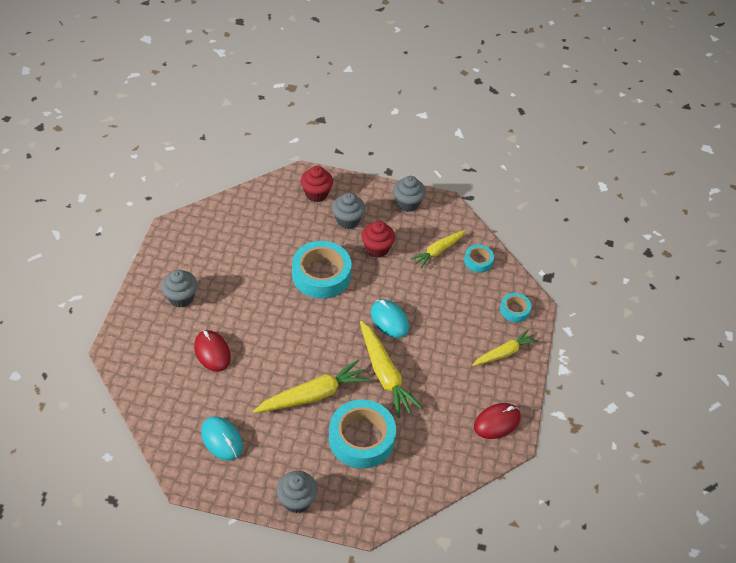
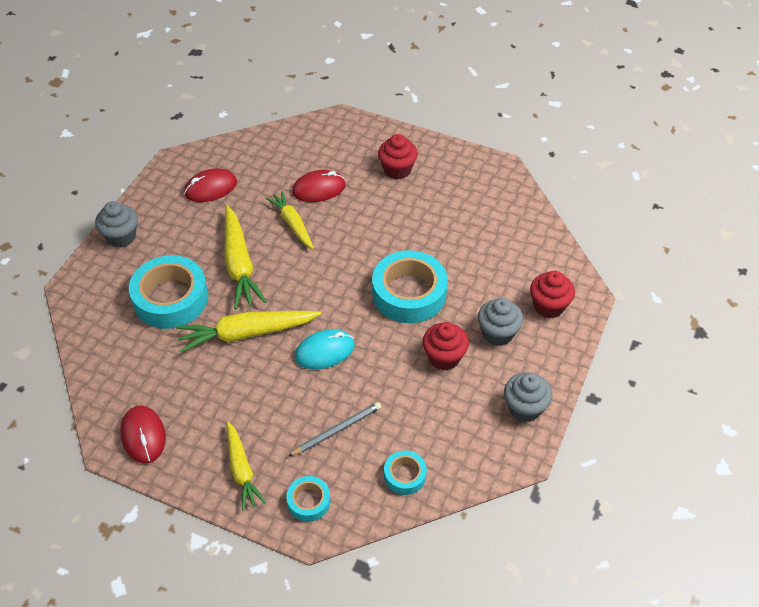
camera: 105 degrees right, 0 degrees up
(181, 297) = (397, 170): grey cupcake -> red cupcake
(221, 439) = (210, 188): turquoise mouse -> red mouse
(438, 251) = (430, 428): yellow carrot -> yellow carrot (292, 224)
(455, 303) = (336, 430): none -> grey pencil

